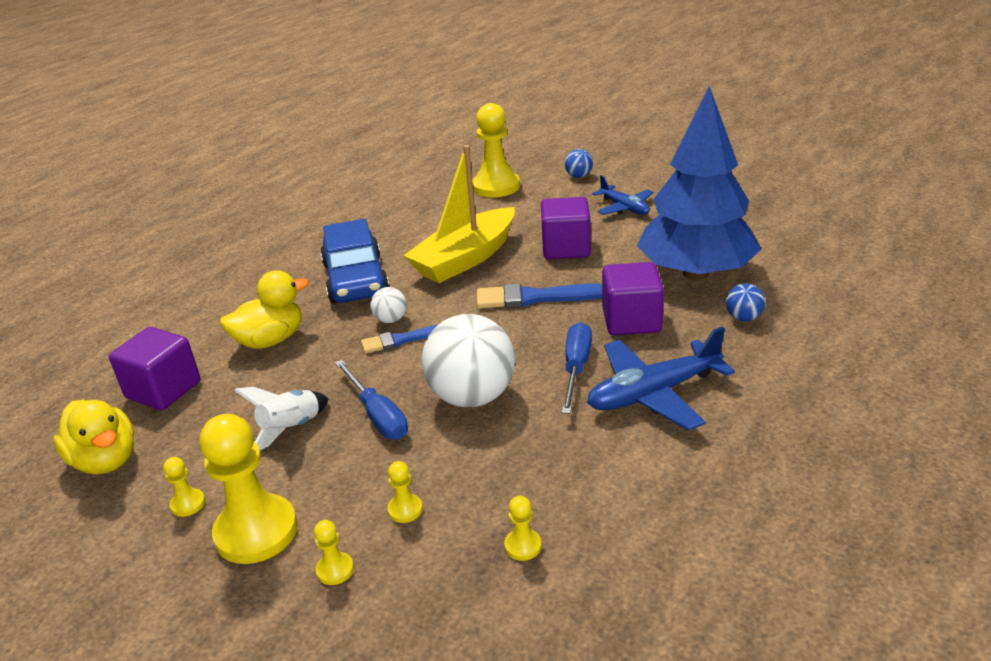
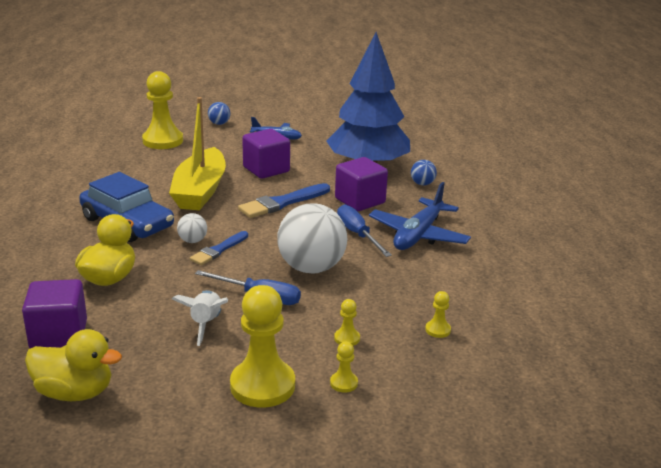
camera: 40 degrees left, 5 degrees down
(188, 504) = (187, 391): yellow pawn -> none

